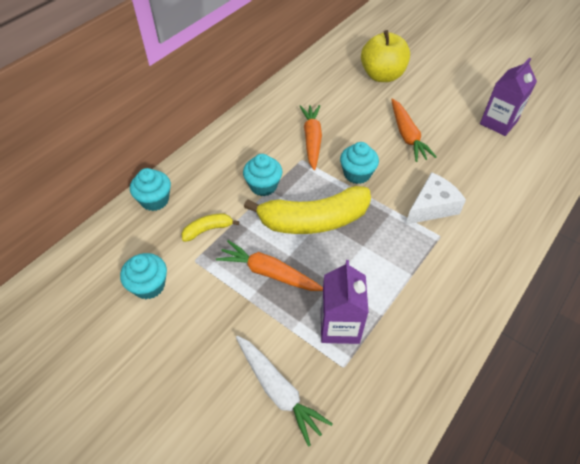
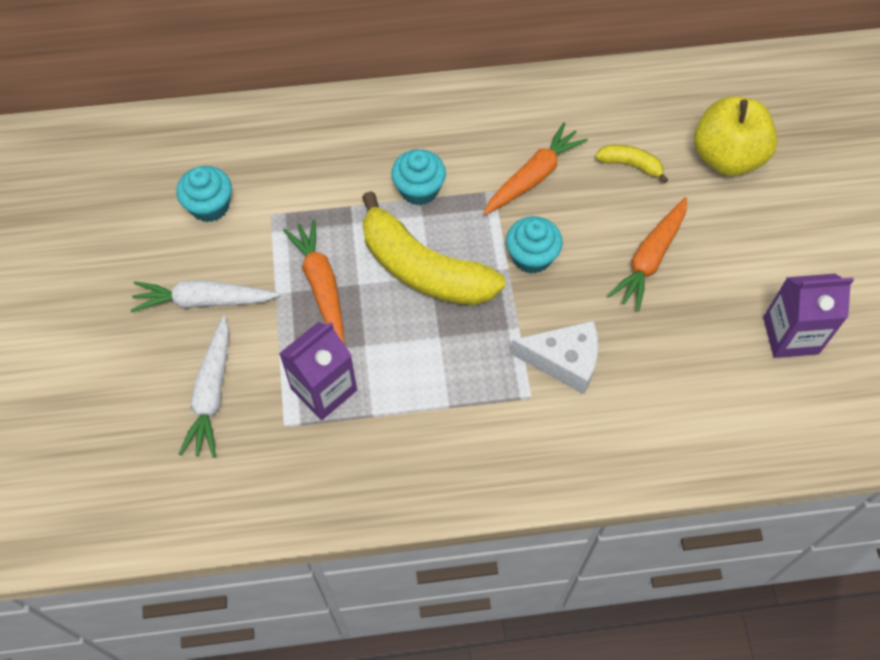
camera: 45 degrees right, 10 degrees up
(155, 200) = (301, 121): turquoise cupcake -> none
(208, 229) = (315, 193): yellow banana -> yellow banana (630, 165)
(208, 341) = (204, 301): none -> white carrot

